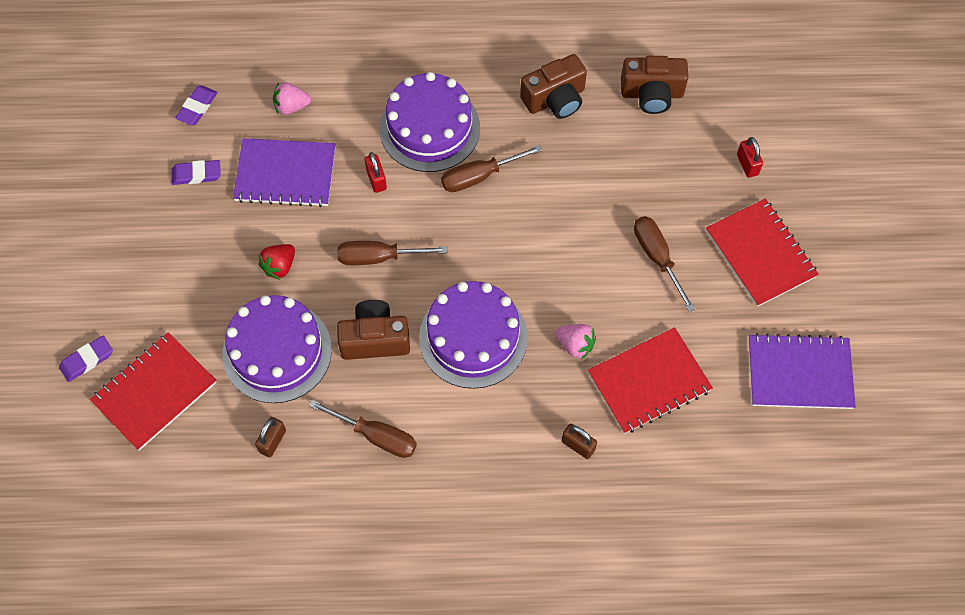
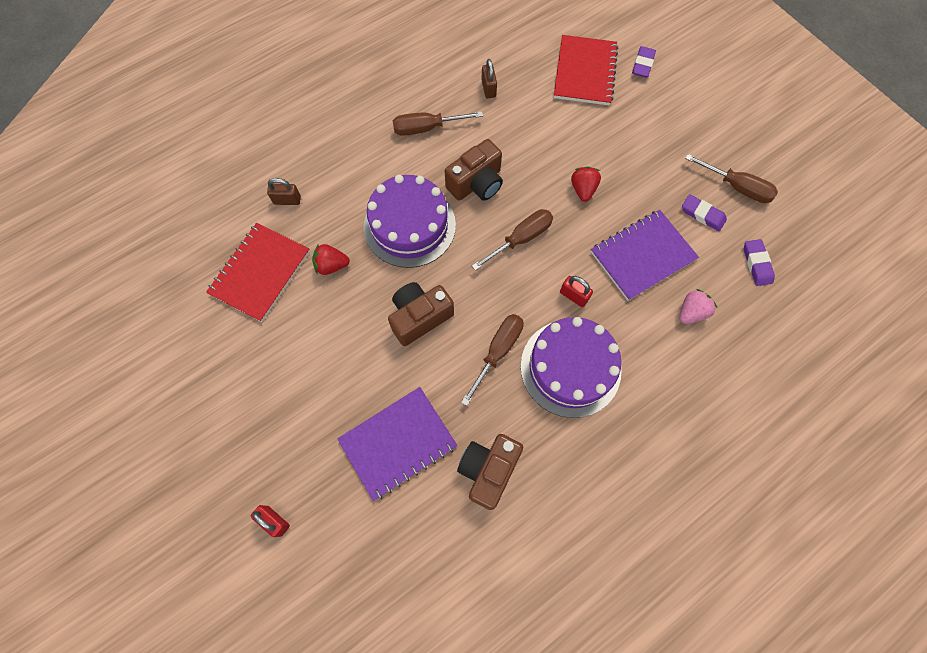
camera: 145 degrees right, 5 degrees up
(196, 174) = (702, 214): purple eraser -> purple eraser turned 75 degrees clockwise
(277, 351) = (533, 137): purple cake -> none
(575, 345) = (331, 265): pink strawberry -> red strawberry
(652, 94) = (405, 540): brown camera -> brown camera (419, 317)
(657, 258) = (308, 375): brown screwdriver -> brown screwdriver (736, 187)
(760, 253) = (221, 436): red notebook -> none
(799, 373) = (143, 351): purple notebook -> purple notebook (398, 443)

